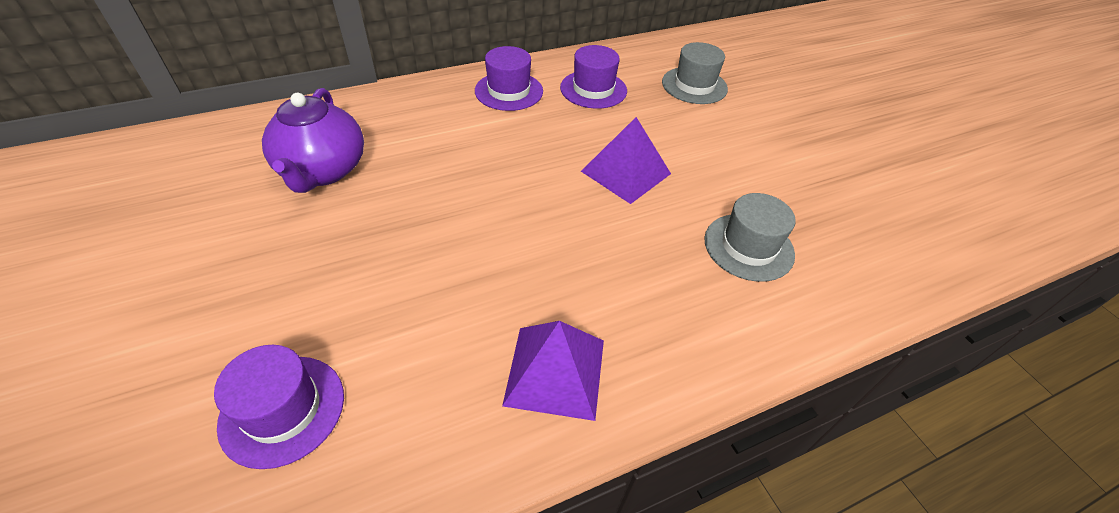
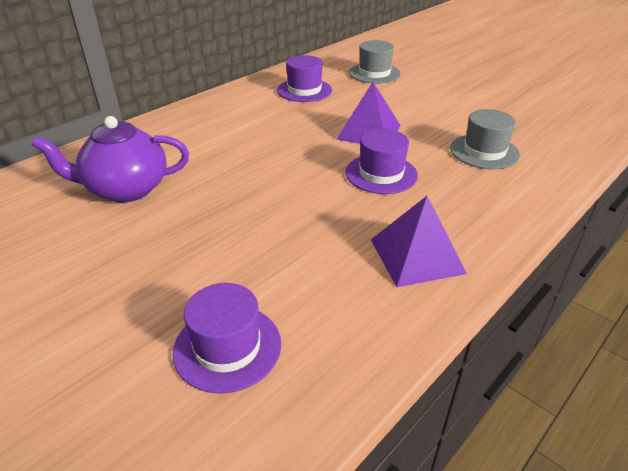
camera: 20 degrees left, 10 degrees down
(323, 171) = (126, 189): purple teapot -> purple teapot turned 105 degrees clockwise
(509, 91) = (240, 105): purple hat -> purple hat (381, 174)

